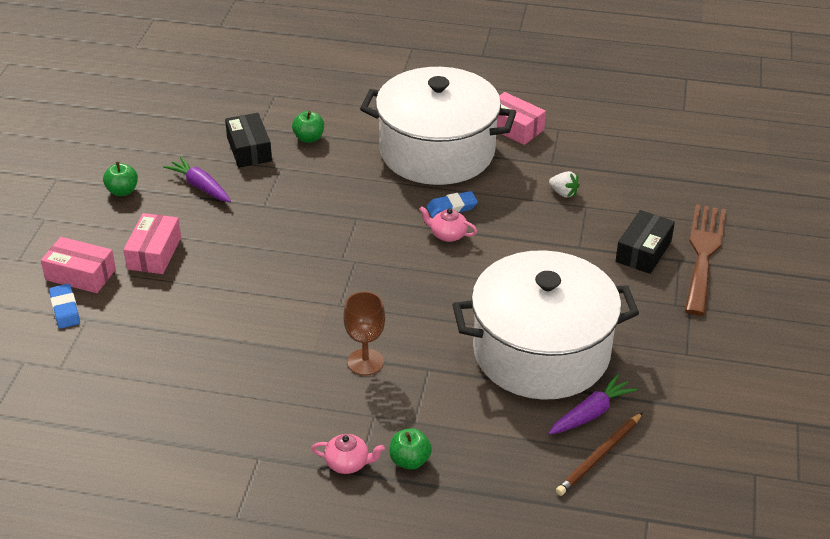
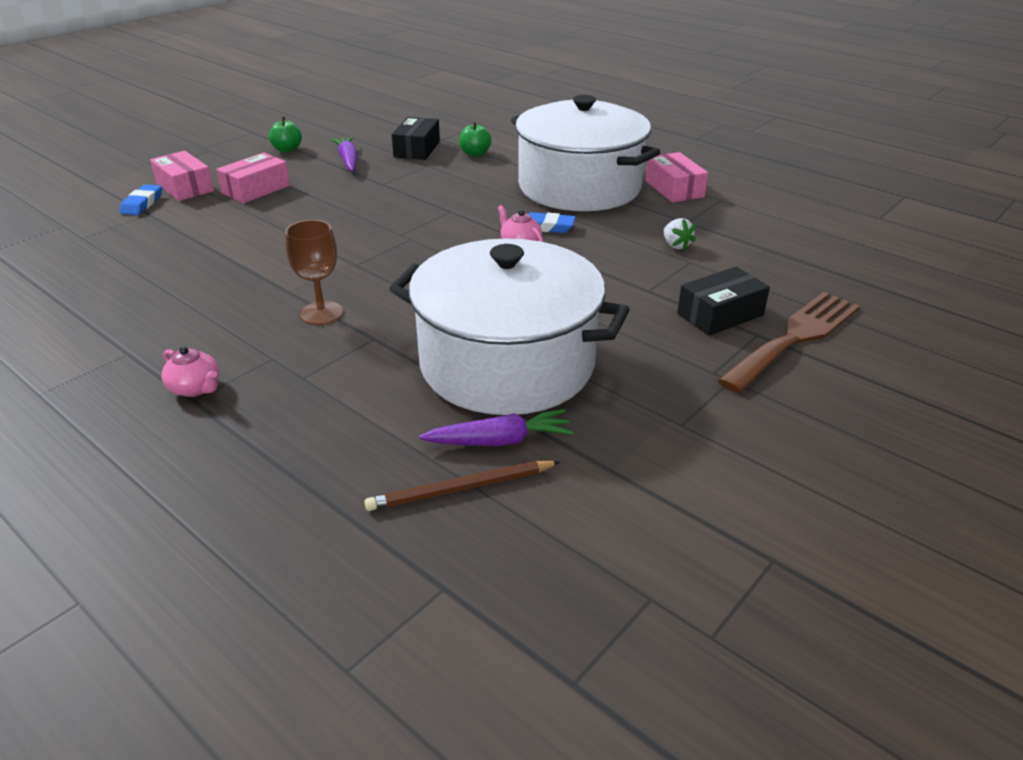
camera: 30 degrees right, 5 degrees down
(410, 461) = (254, 409): green apple -> none

